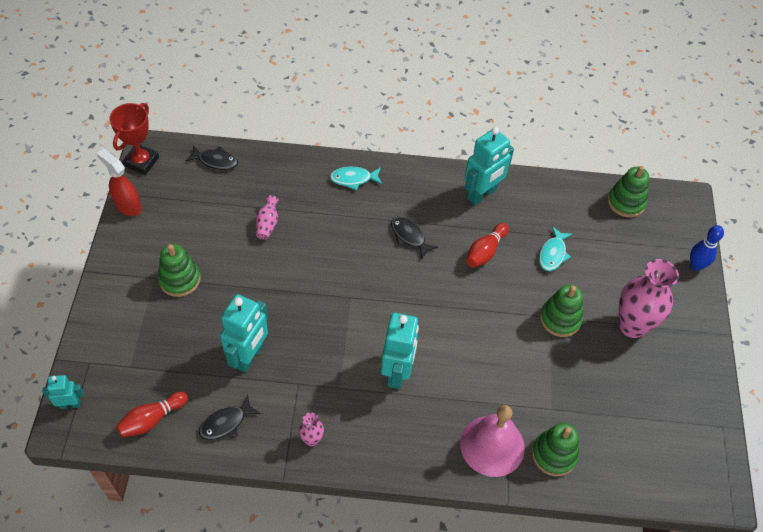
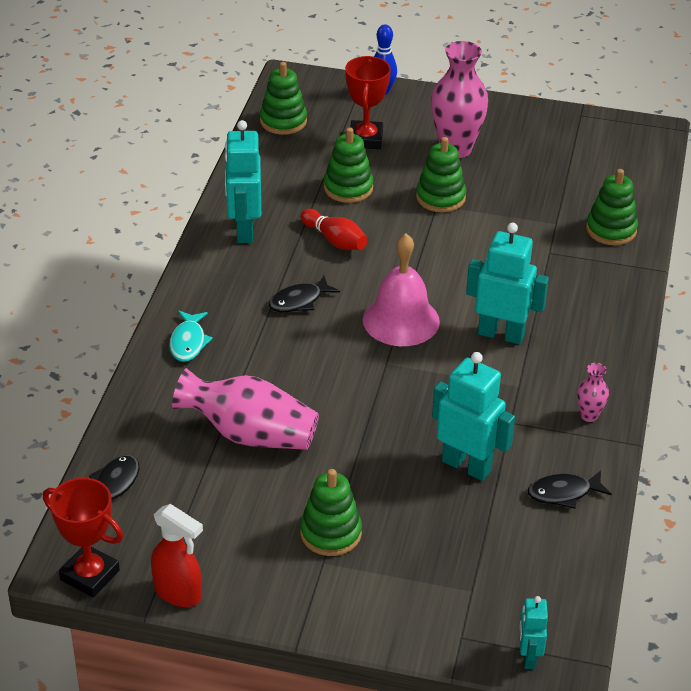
camera: 80 degrees left, 15 degrees down
(127, 206) = (178, 593): red spray bottle -> red spray bottle turned 105 degrees counterclockwise
(152, 419) = (555, 567): red bowling pin -> none
(226, 423) = (563, 493): black fish -> black fish turned 105 degrees clockwise
(267, 224) = (249, 434): pink vase -> pink vase, size x2.15
(482, 194) = (244, 230): turquoise robot -> turquoise robot turned 150 degrees counterclockwise
(492, 445) = (599, 272): pink bell -> pink bell (401, 320)
(553, 254) = (348, 188): turquoise fish -> green stacking toy
(622, 259) = (365, 139): none -> red trophy

